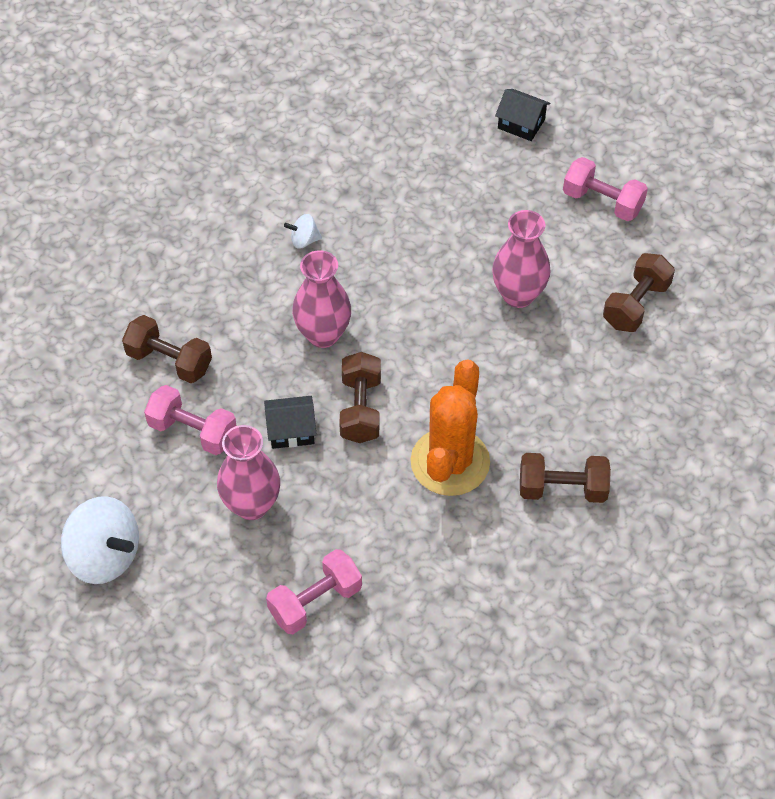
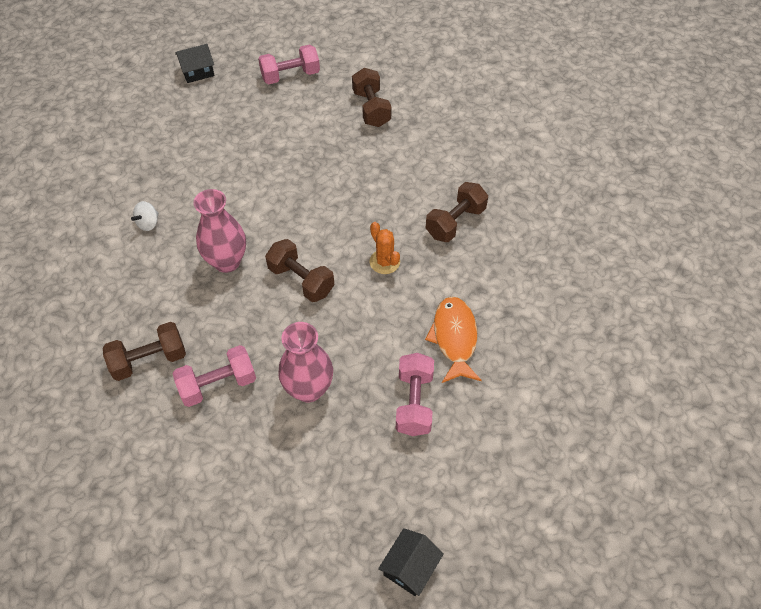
camera: 50 degrees left, 0 degrees up
(105, 556) = (258, 510): white spinning top -> none
(291, 430) = (277, 327): black house -> black house (410, 567)
(418, 586) = (454, 338): none -> orange fish
(450, 462) = (384, 262): orange cactus -> orange cactus, size x0.50
(518, 295) = (307, 152): pink vase -> none

